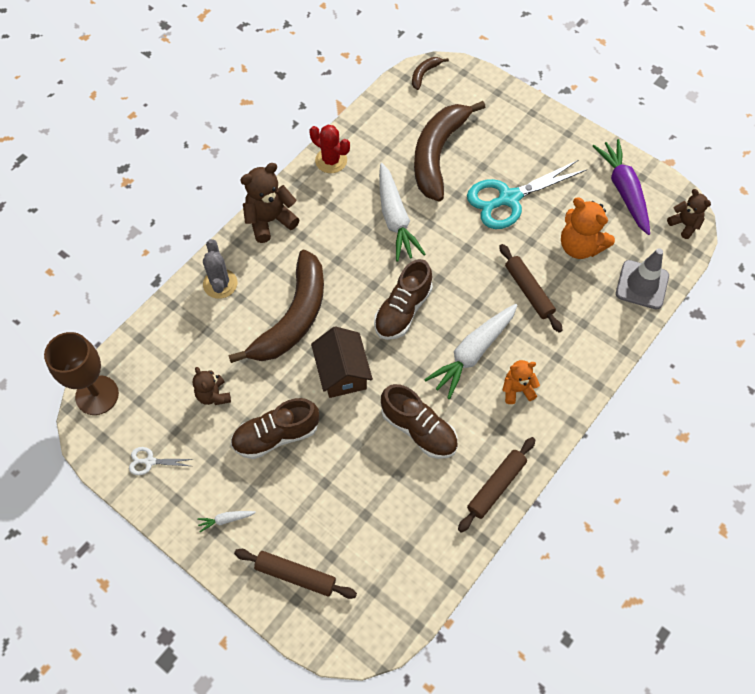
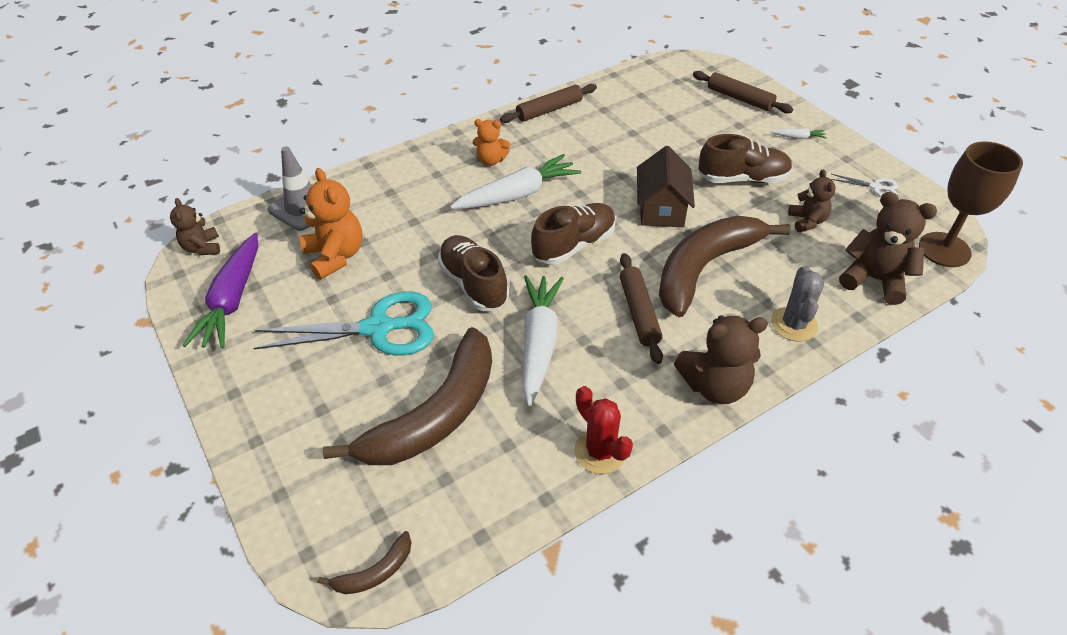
camera: 160 degrees left, 15 degrees down
(158, 344) = (874, 279): none -> brown teddy bear
(419, 429) = (600, 154): brown shoe -> brown shoe (473, 284)
(528, 291) = (425, 229): brown rolling pin -> brown rolling pin (639, 312)

